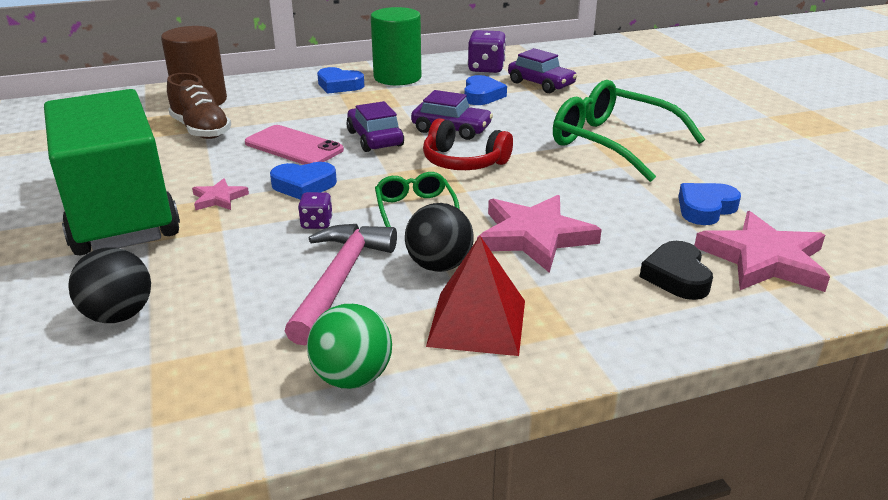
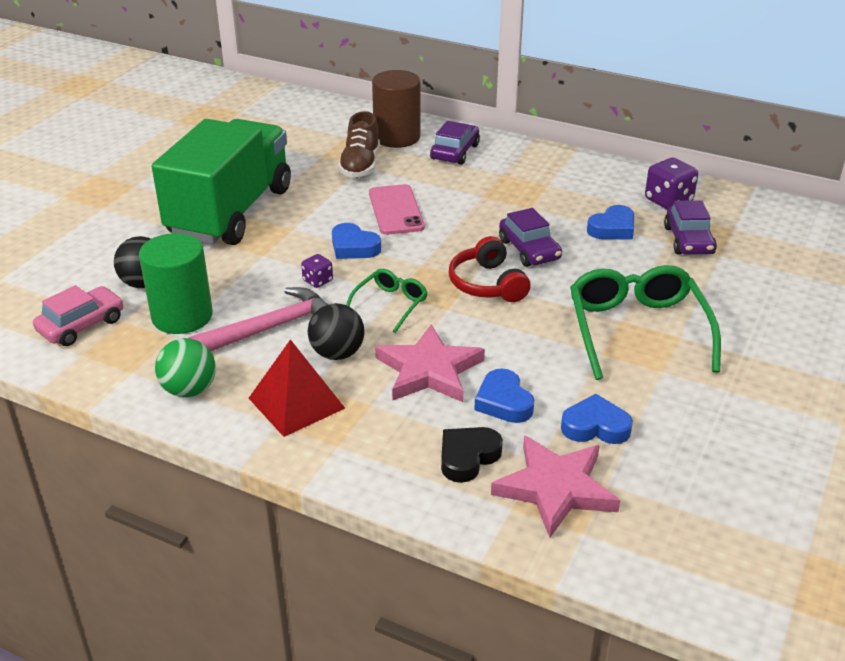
camera: 45 degrees right, 5 degrees up
(100, 397) = (82, 325): none -> pink car
(219, 198) = (293, 230): pink star -> none
(339, 85) = (515, 165): blue heart -> blue heart (503, 402)
(375, 139) = (459, 230): purple car -> purple car (455, 152)
(397, 77) = (574, 177): green cylinder -> green cylinder (182, 316)

